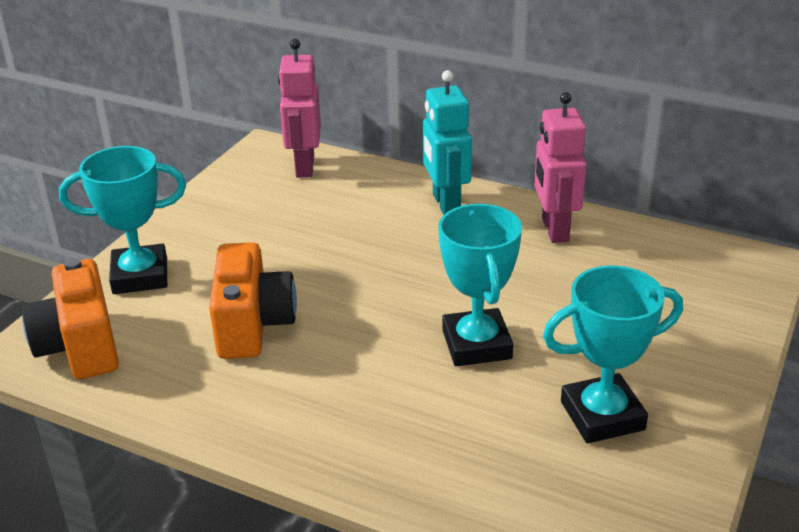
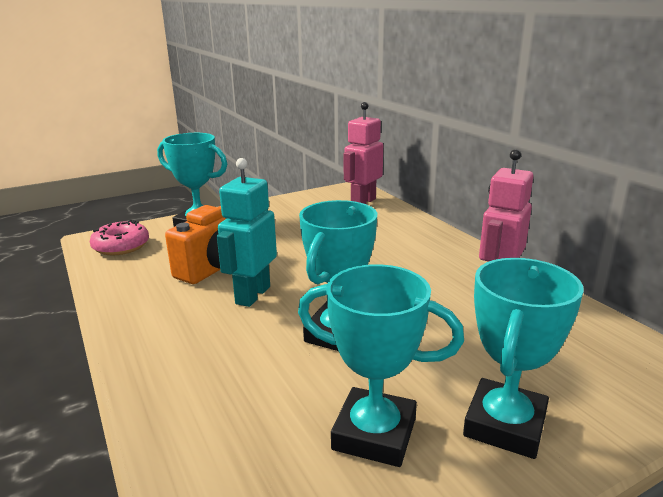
camera: 35 degrees right, 10 degrees down
(80, 347) = (121, 246): orange camera -> pink donut
(445, 204) = (429, 245): turquoise robot -> turquoise robot (252, 295)
(680, 362) = (504, 425): none -> turquoise trophy

